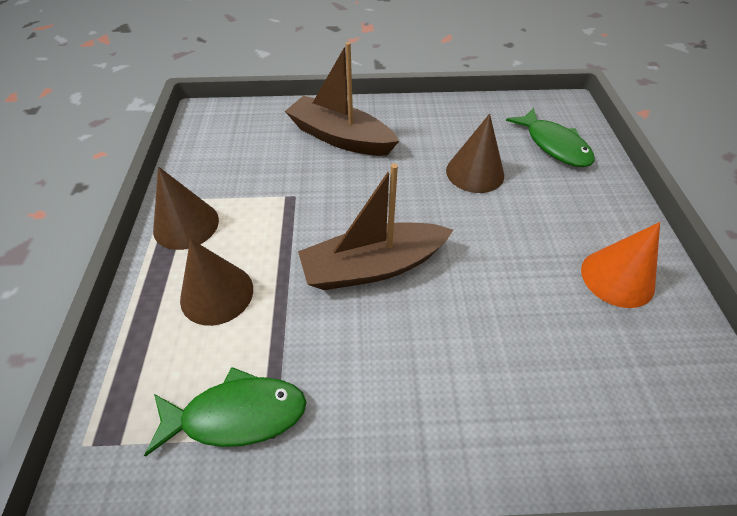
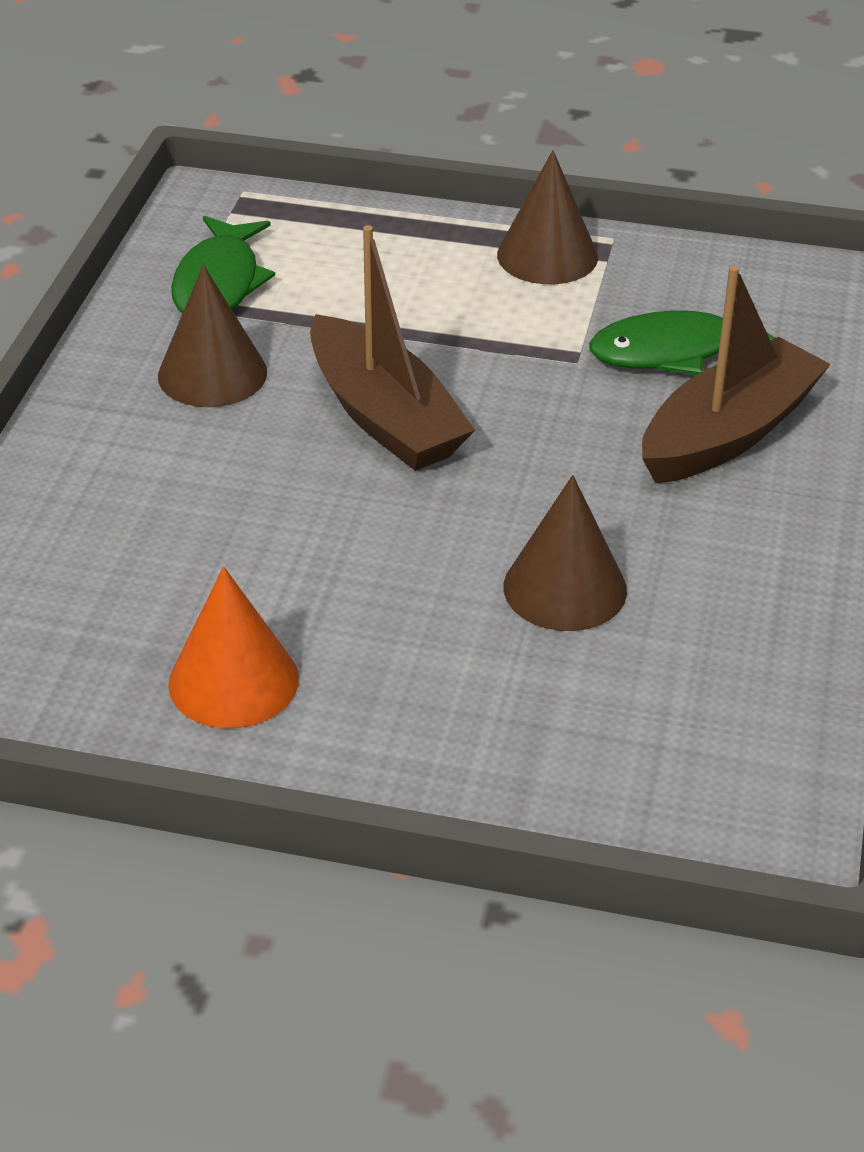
camera: 105 degrees right, 10 degrees down
(217, 294) = (401, 277): brown cone -> brown cone (212, 374)
(373, 267) = (385, 417): brown boat -> brown boat turned 150 degrees clockwise
(553, 145) = (617, 742): green fish -> green fish (673, 351)

